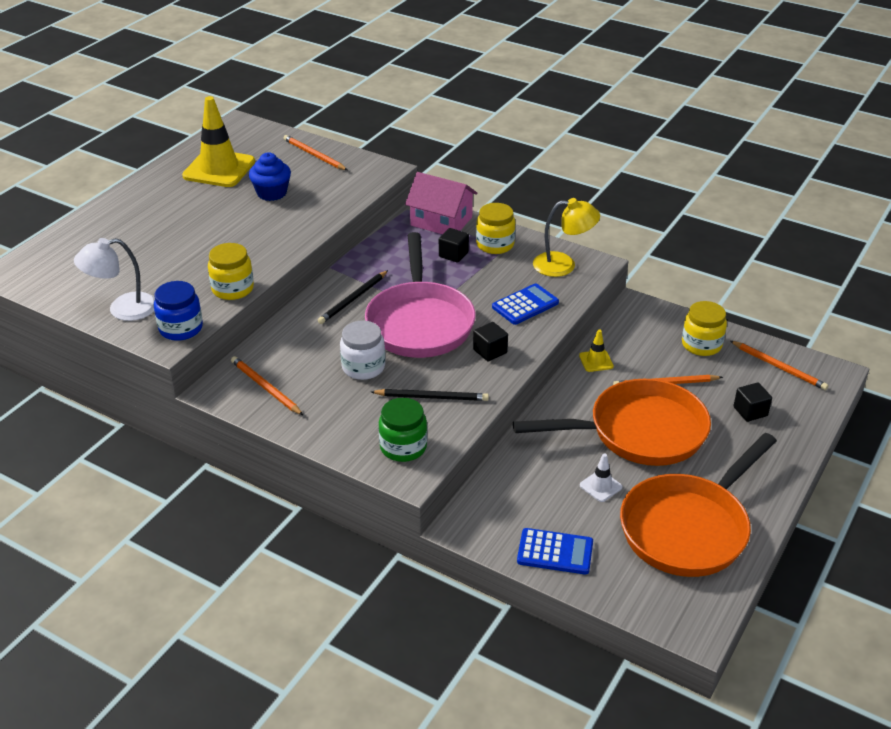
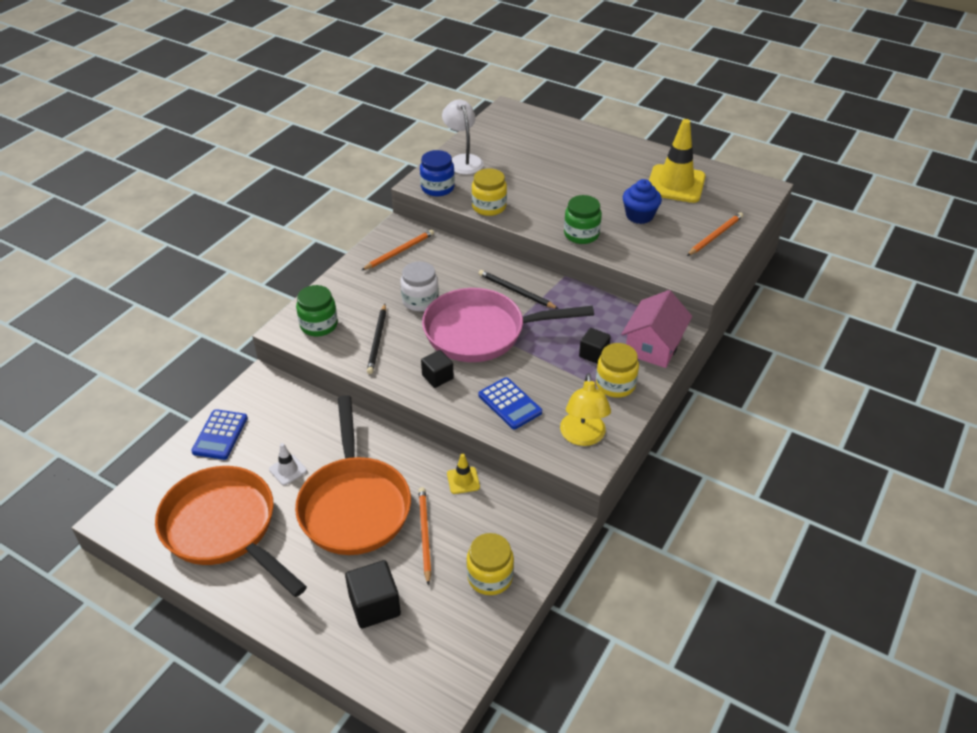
camera: 90 degrees right, 5 degrees up
(299, 229) = (581, 234): none -> green jar
(750, 411) = (374, 605): black cube -> black cube, size x1.53
(779, 367) = (448, 649): orange pencil -> none

